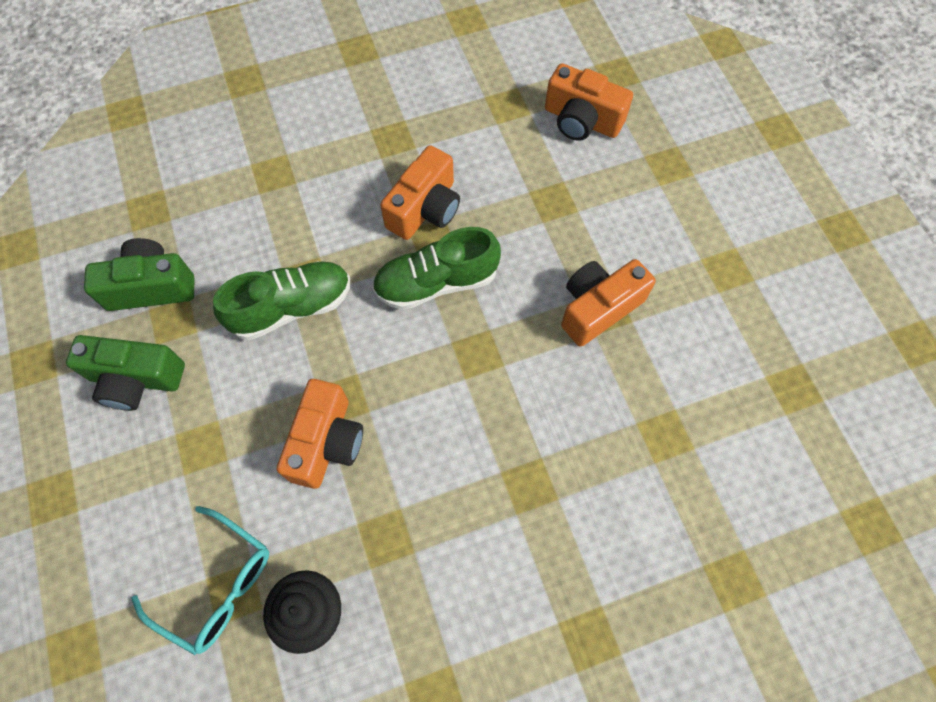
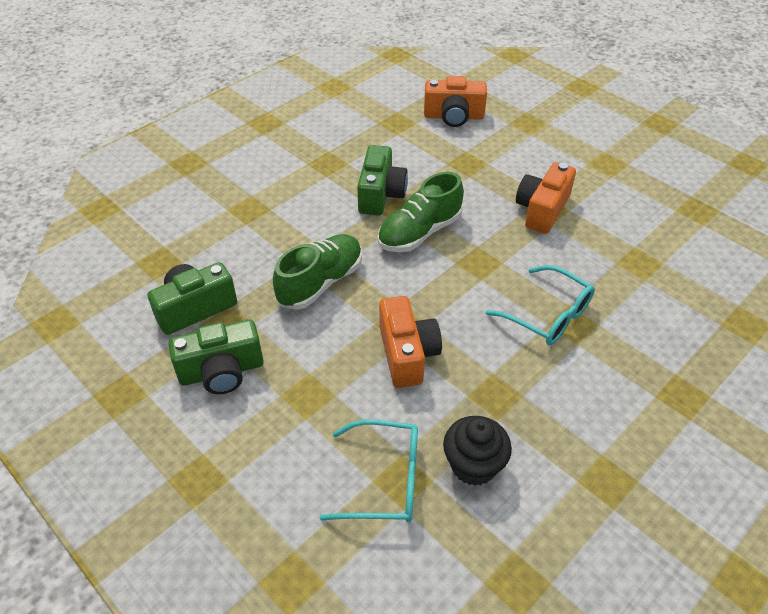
camera: 25 degrees left, 20 degrees down
(425, 209) = (380, 194): orange camera -> green camera
(508, 459) = (547, 314): none -> turquoise glasses

